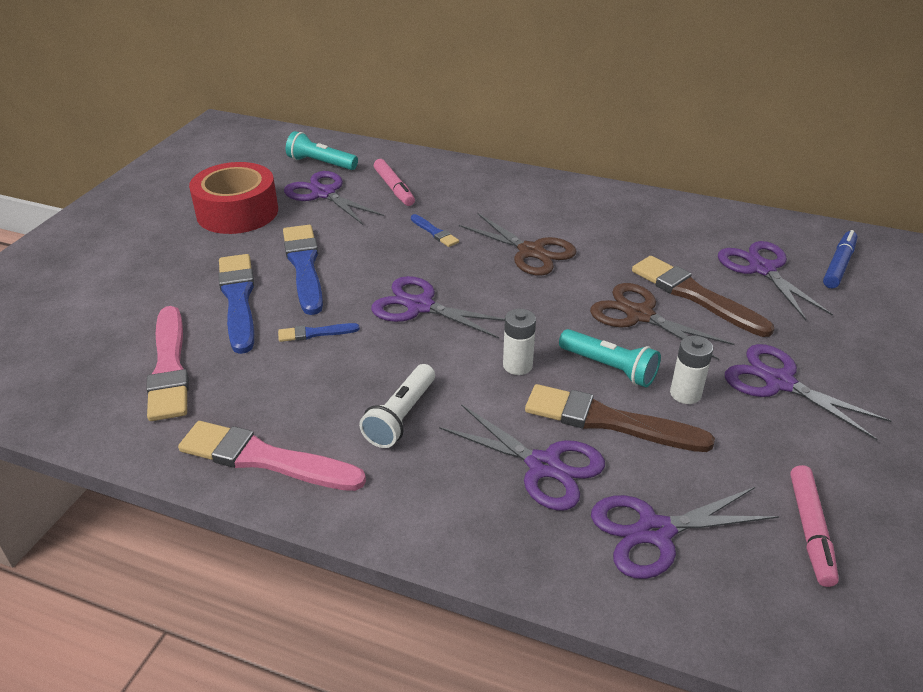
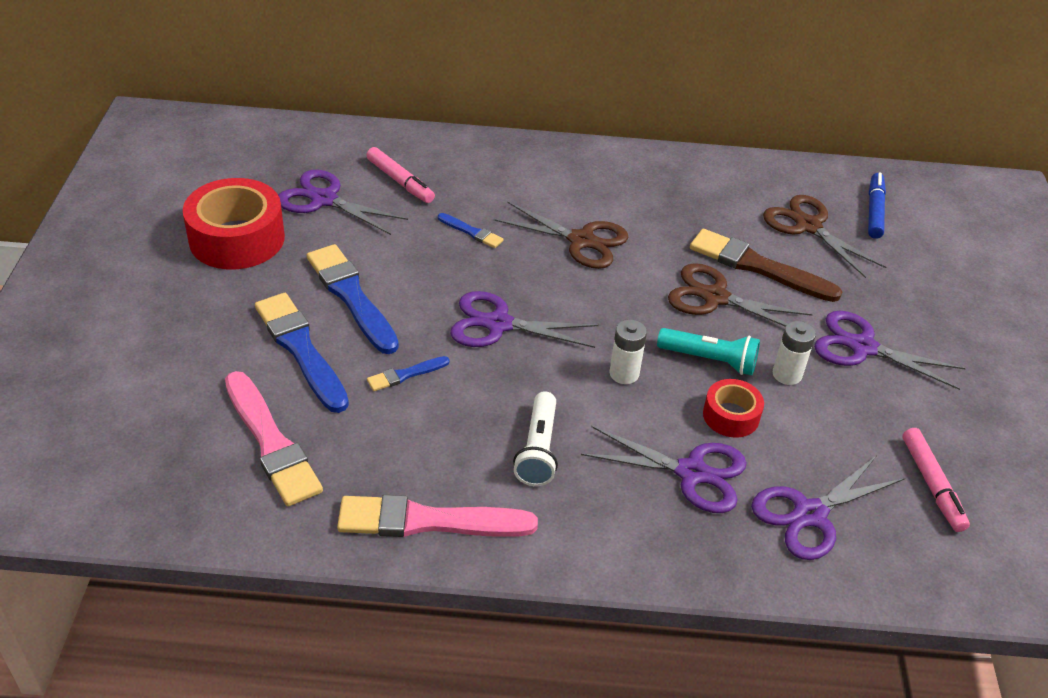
camera: 20 degrees left, 5 degrees up
(321, 163) = (299, 159): turquoise flashlight -> none
(609, 421) = (731, 416): brown brush -> red tape
(762, 269) = (808, 226): purple scissors -> brown scissors

